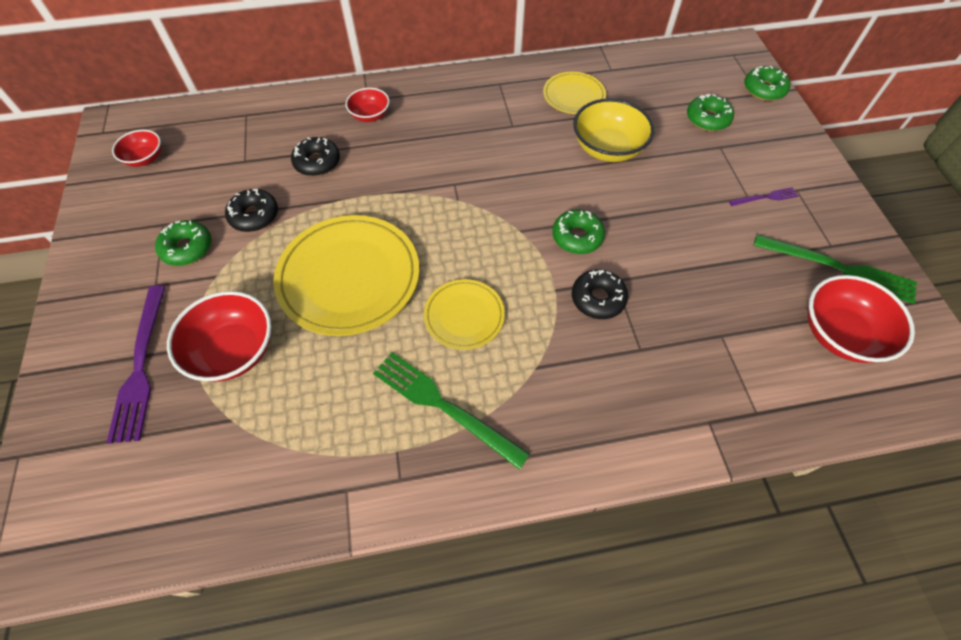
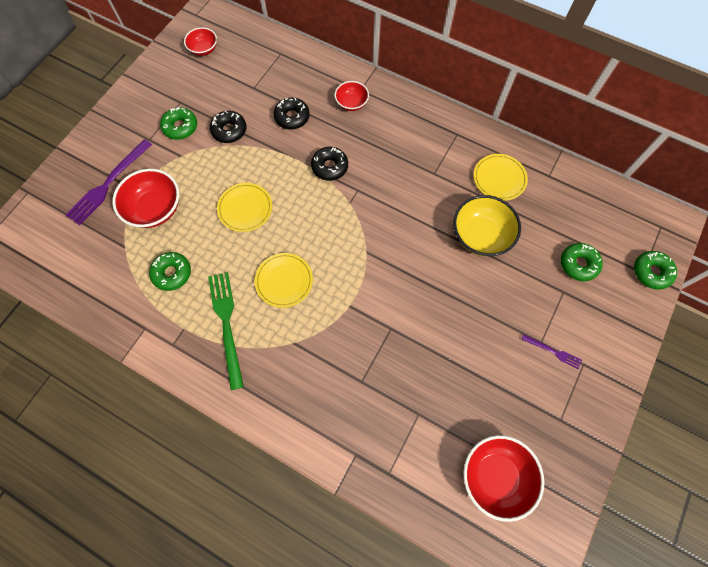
camera: 40 degrees right, 10 degrees up
(349, 277) = (245, 208): yellow plate -> yellow plate, size x0.54
(577, 237) = (397, 282): green donut -> green donut (172, 273)
(598, 299) = (368, 331): black donut -> black donut (329, 167)
(839, 269) = (546, 438): green fork -> none

